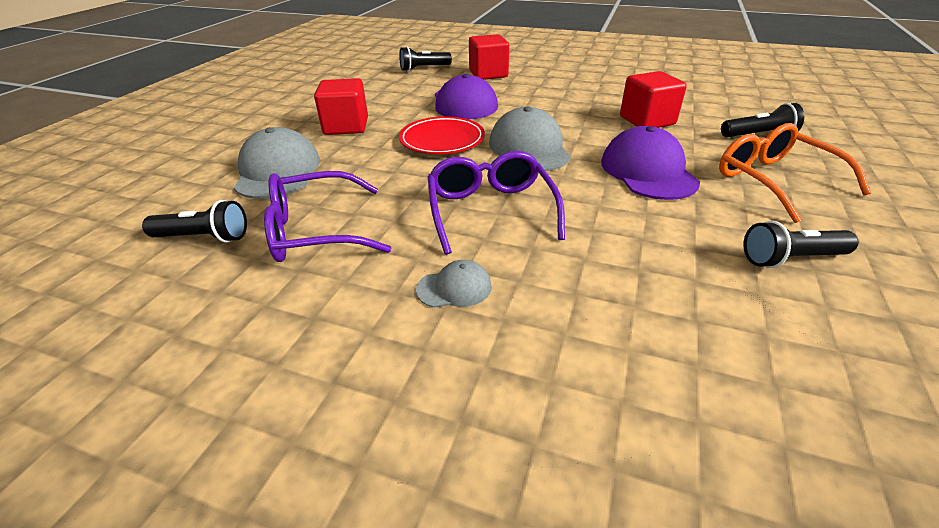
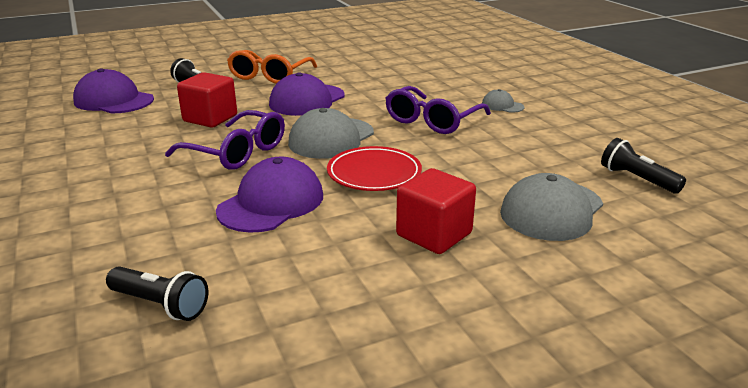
camera: 135 degrees left, 10 degrees down
(315, 231) = (552, 152): purple glasses -> purple glasses (237, 152)
(488, 74) = (140, 234): red cube -> none
(743, 100) = (113, 100): none -> purple cap
(790, 259) = (351, 65): black flashlight -> none

